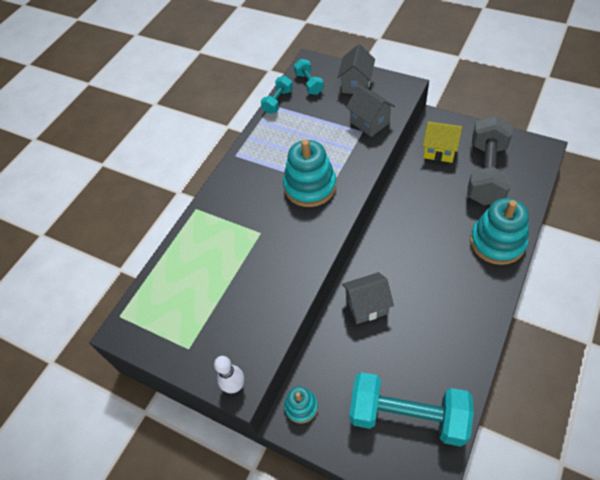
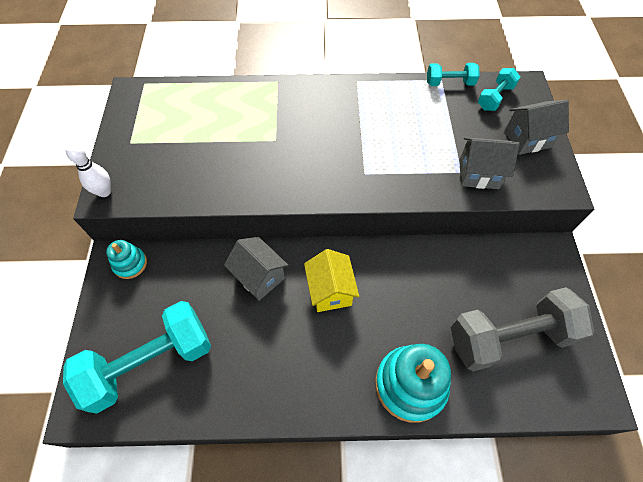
camera: 55 degrees right, 5 degrees up
(310, 186) = (354, 156): turquoise stacking toy -> none
(369, 122) = (478, 174): grey house -> grey house turned 75 degrees clockwise
(407, 416) = (150, 362): turquoise dumbbell -> turquoise dumbbell turned 75 degrees clockwise
(439, 151) = (508, 272): yellow house -> yellow house (330, 291)

